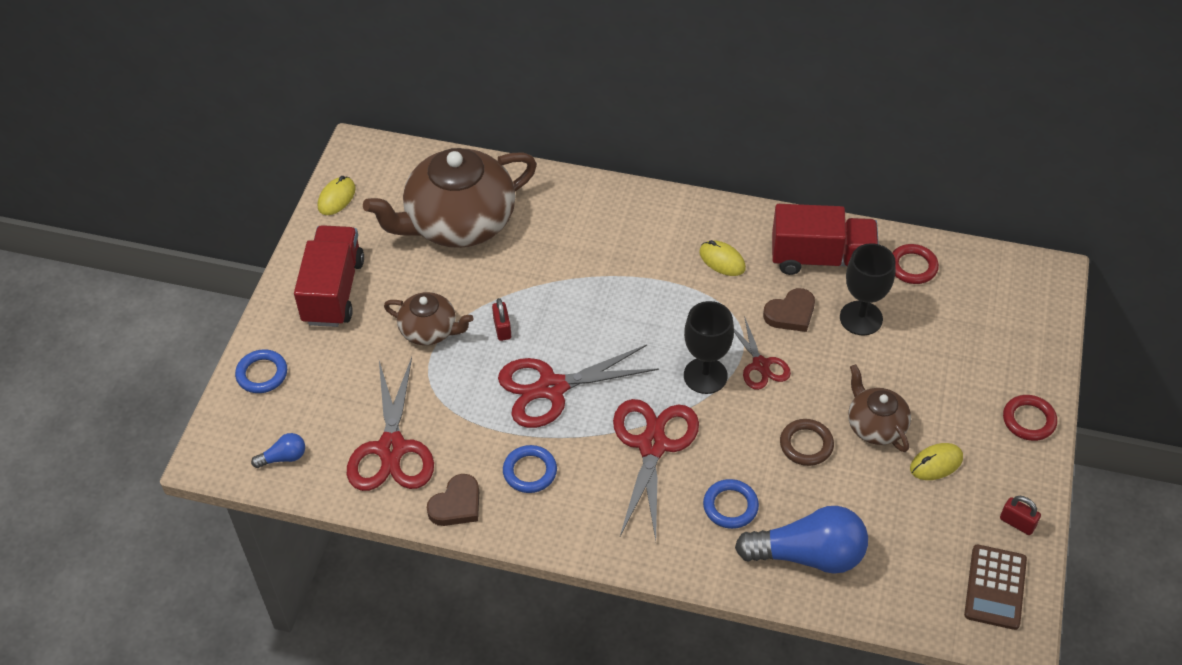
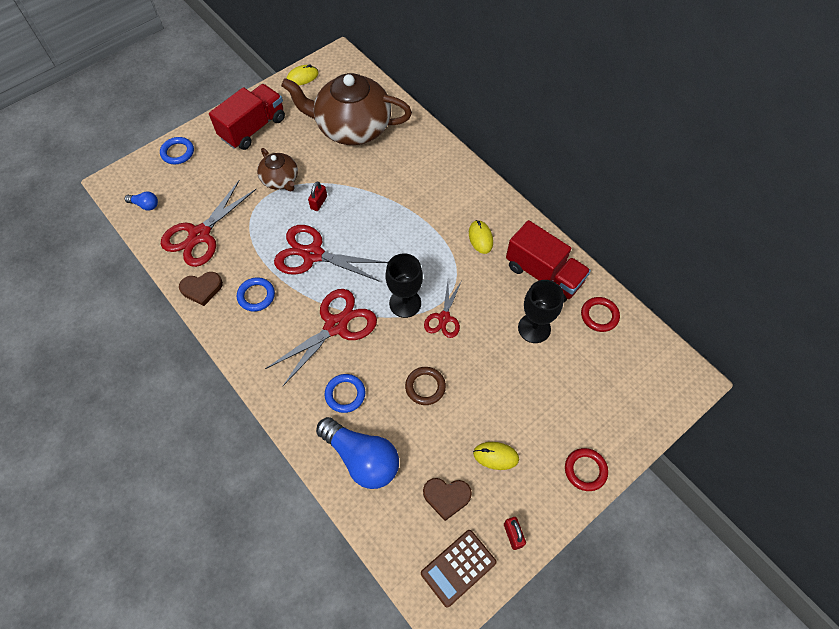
camera: 35 degrees right, 10 degrees up
(791, 313) = (492, 297): brown heart -> brown heart (446, 497)
(875, 425) = (479, 404): brown teapot -> none

